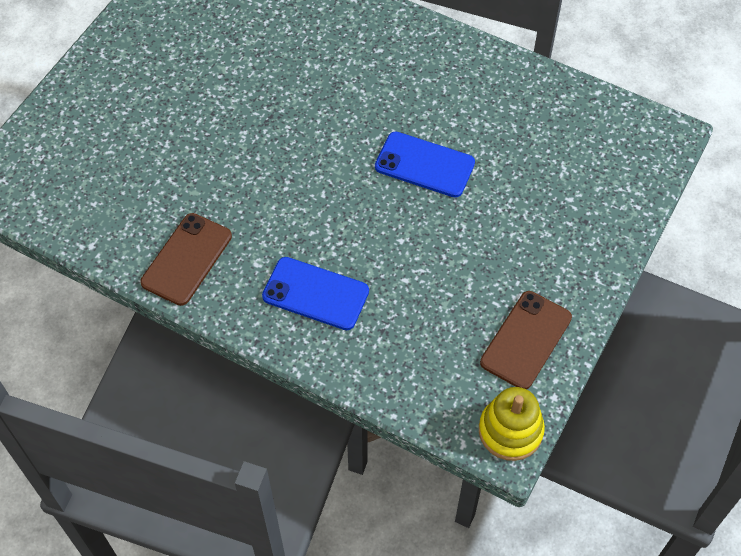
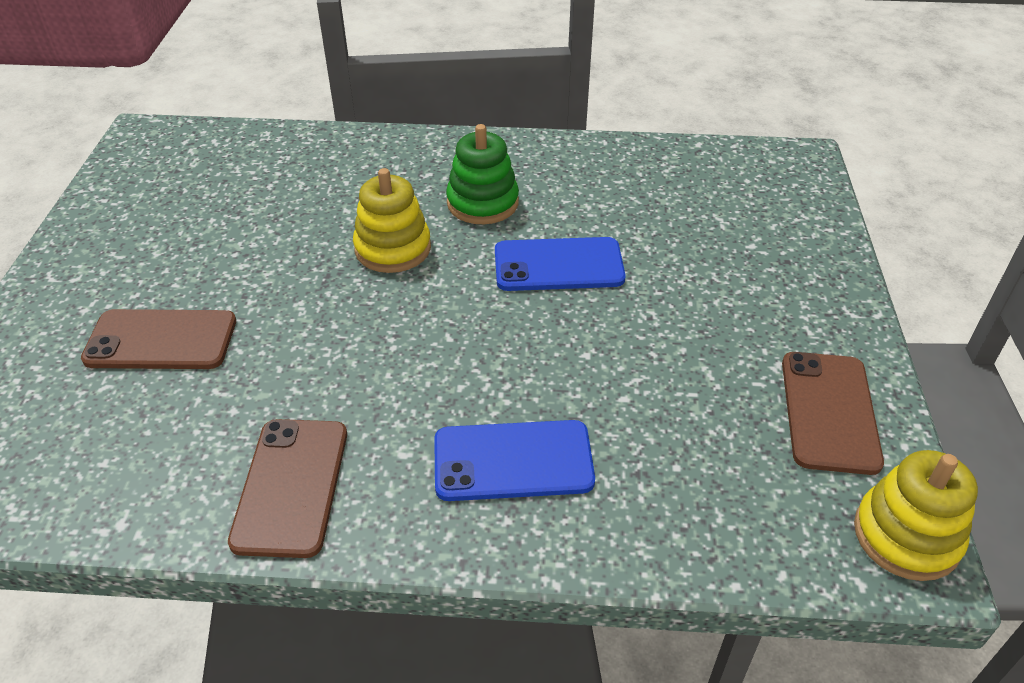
camera: 25 degrees left, 15 degrees down
(151, 129) = (161, 340): none -> brown phone
(322, 109) = (393, 248): none -> yellow stacking toy
(403, 91) = (482, 203): none -> green stacking toy

